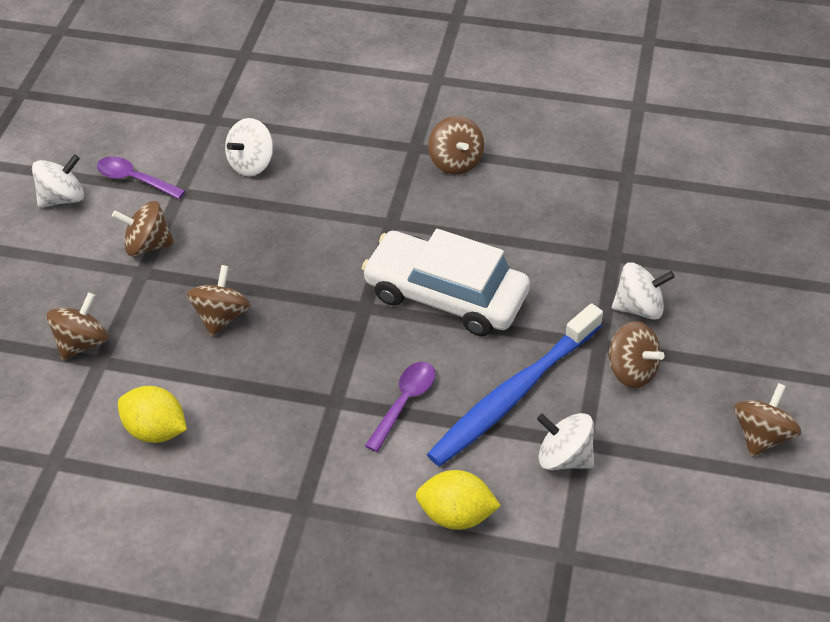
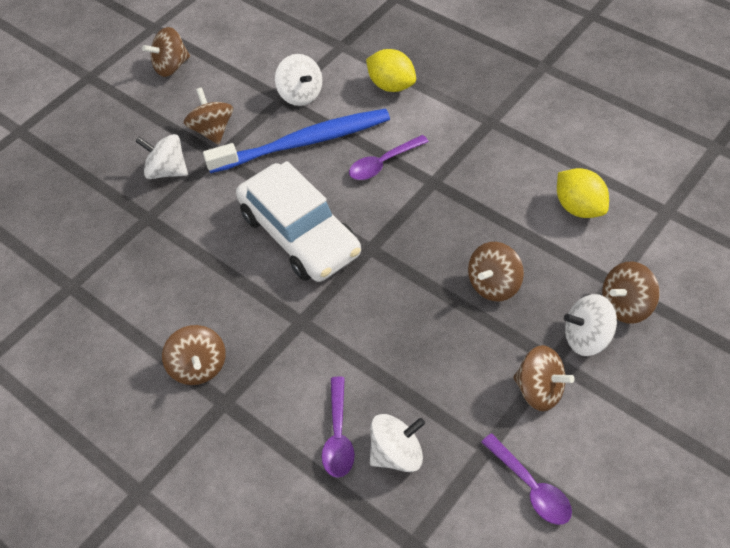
camera: 150 degrees left, 5 degrees up
(63, 198) = (618, 494): white spinning top -> white spinning top (587, 337)
(306, 159) = (338, 435): none -> purple spoon
(455, 162) = (199, 366): brown spinning top -> brown spinning top turned 150 degrees clockwise

